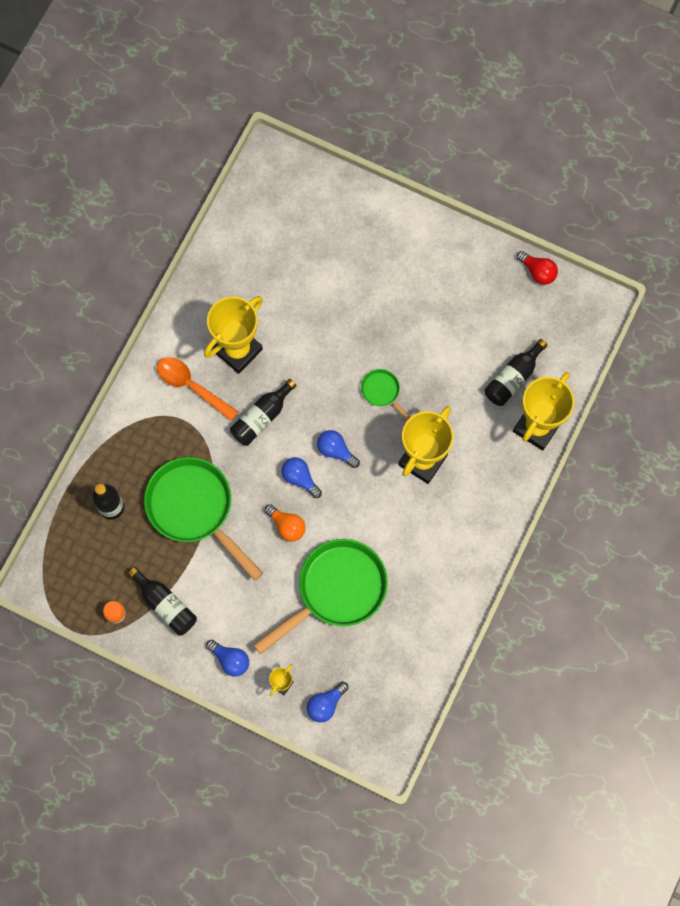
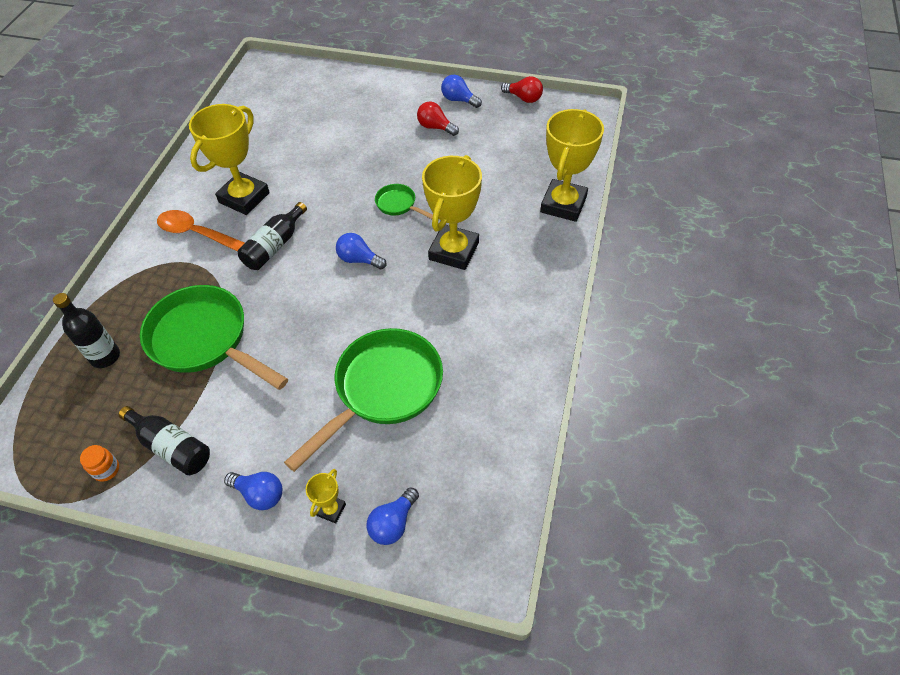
camera: 10 degrees left, 20 degrees down
(287, 526) = (314, 336): orange light bulb -> none
(300, 478) = (323, 290): blue light bulb -> blue light bulb (459, 100)
(437, 295) = (435, 127): none -> red light bulb
(513, 378) = (526, 172): black bottle -> none

